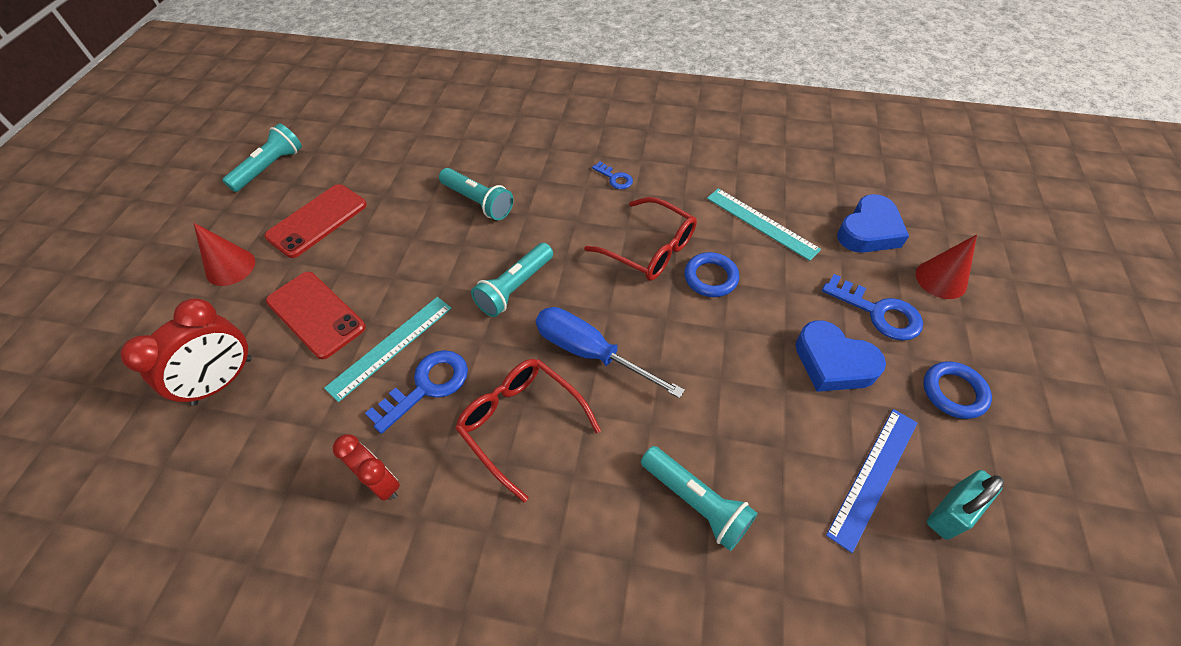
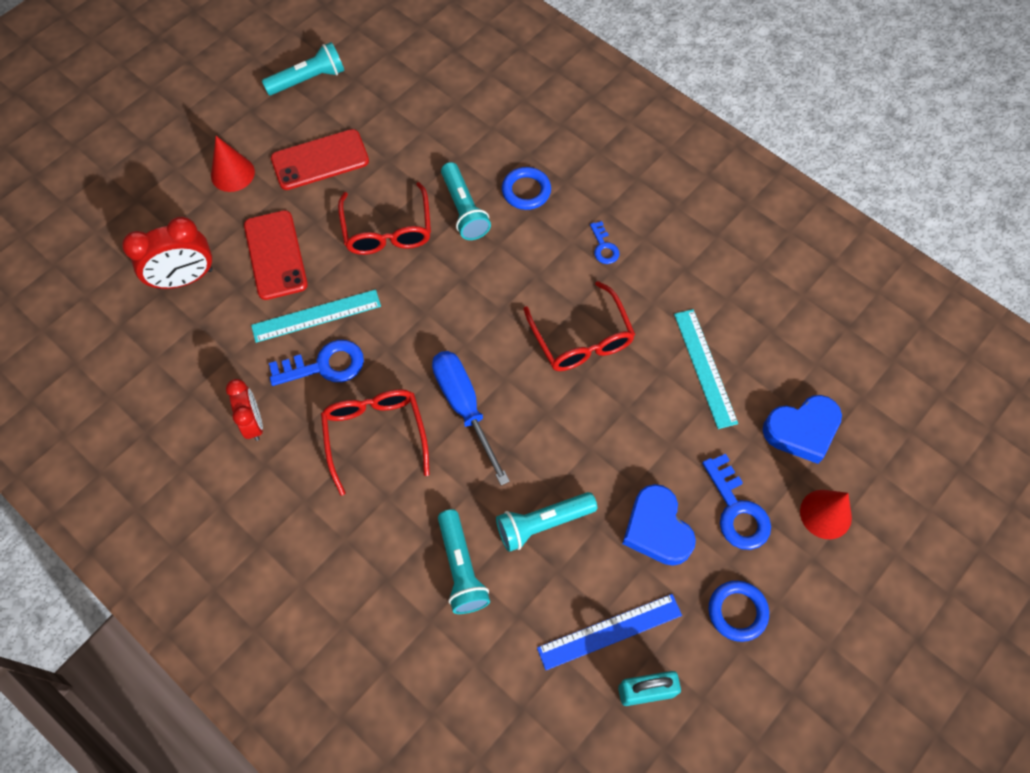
camera: 30 degrees right, 10 degrees up
(418, 246) = (387, 230): none -> red glasses
(515, 287) = (442, 314): turquoise flashlight -> turquoise flashlight (543, 524)
(710, 277) = (614, 396): blue ring -> blue ring (526, 191)

